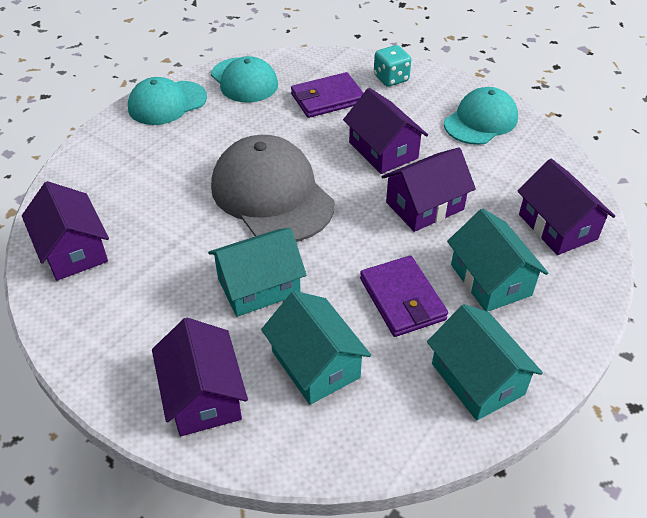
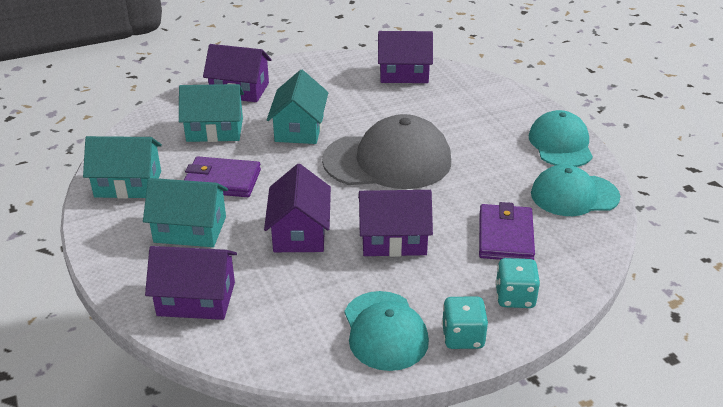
camera: 120 degrees right, 10 degrees down
(450, 88) = (463, 337): none -> turquoise dice

